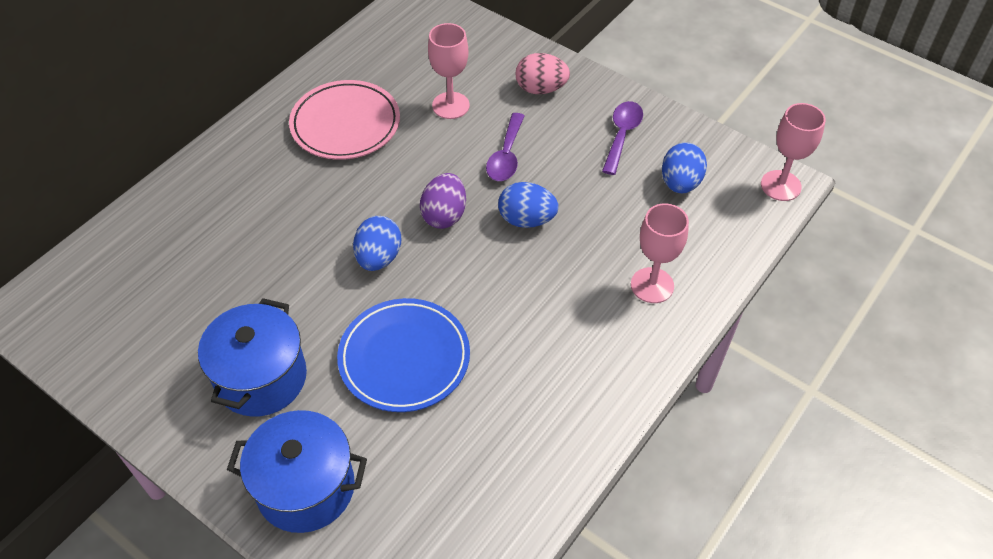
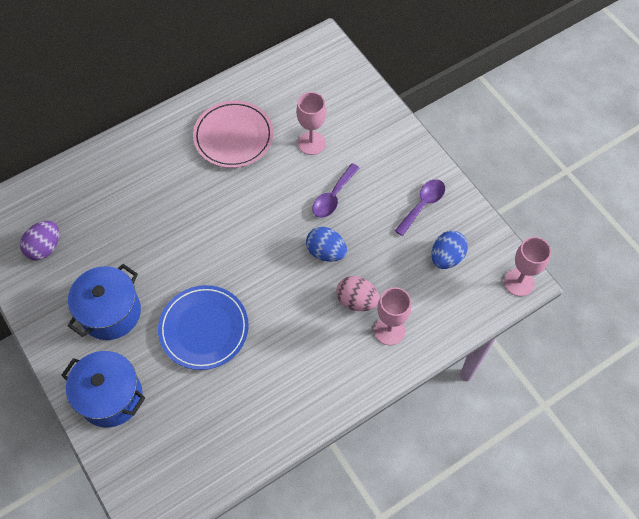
camera: 20 degrees right, 10 degrees up
(379, 258) = (216, 249): blue egg -> none
(444, 215) = (272, 230): purple egg -> purple egg (45, 247)
(541, 89) = (381, 148): pink egg -> pink egg (357, 301)

